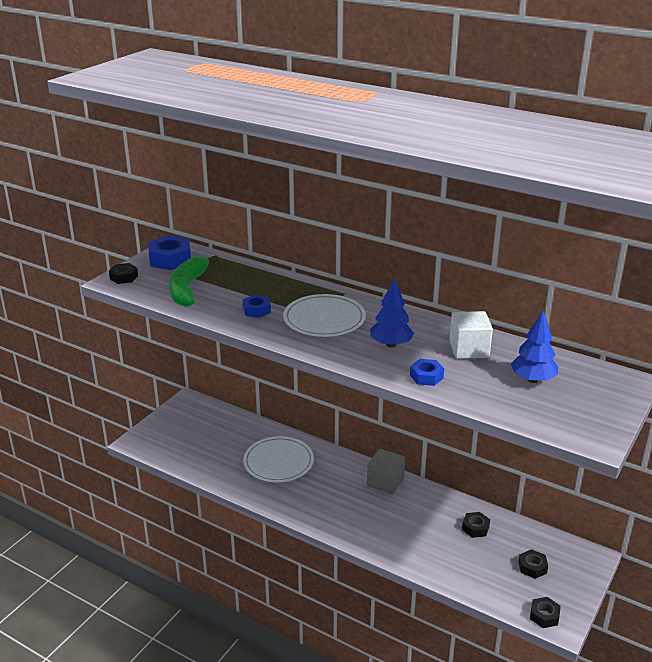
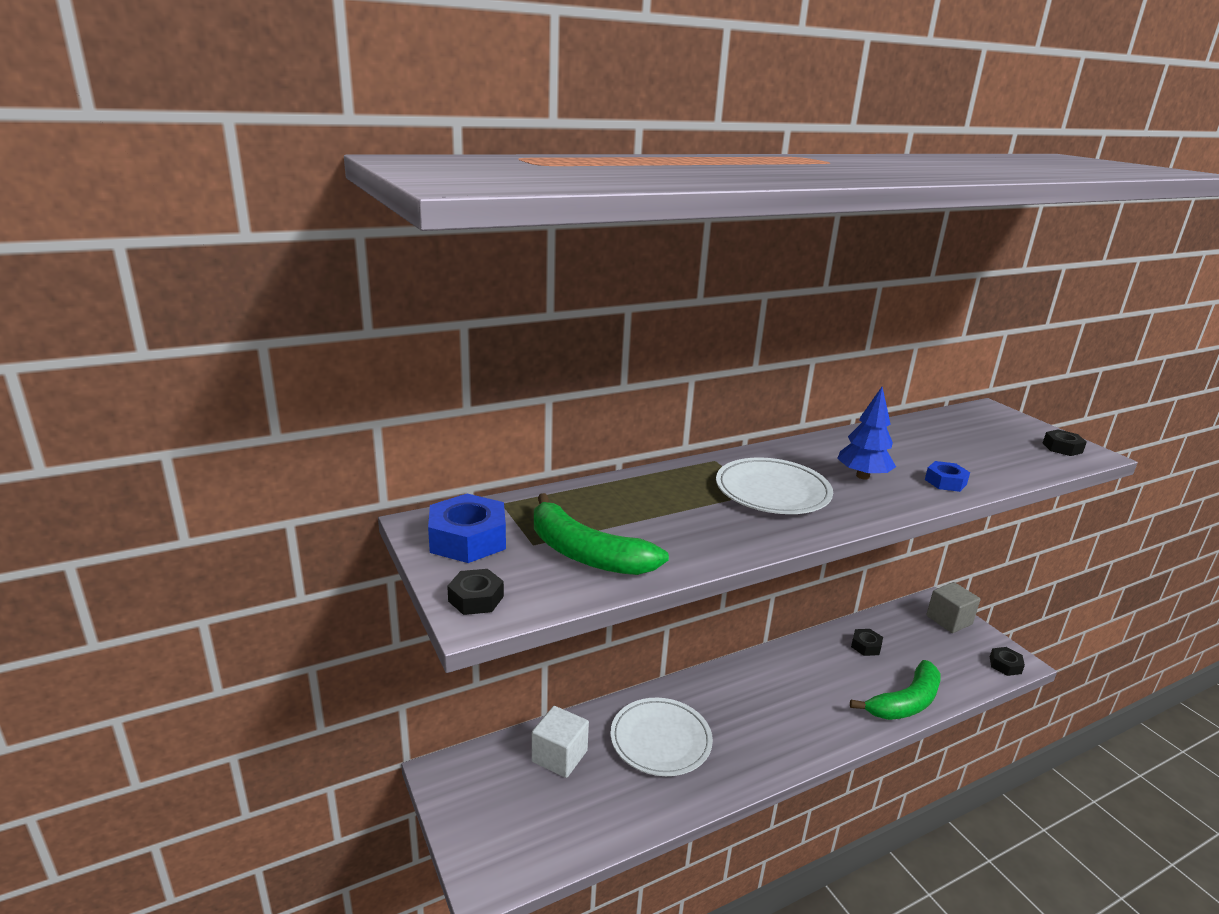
camera: 60 degrees left, 5 degrees down
(256, 310) = (708, 524): blue nut -> none
(385, 482) = (758, 671): grey cube -> grey cube (949, 620)
(427, 563) = (905, 703): none -> green banana
(469, 349) = (897, 445): white cube -> white cube (559, 756)
(532, 379) = (973, 440): blue tree -> none
(532, 567) = (937, 640): black nut -> black nut (1062, 448)

